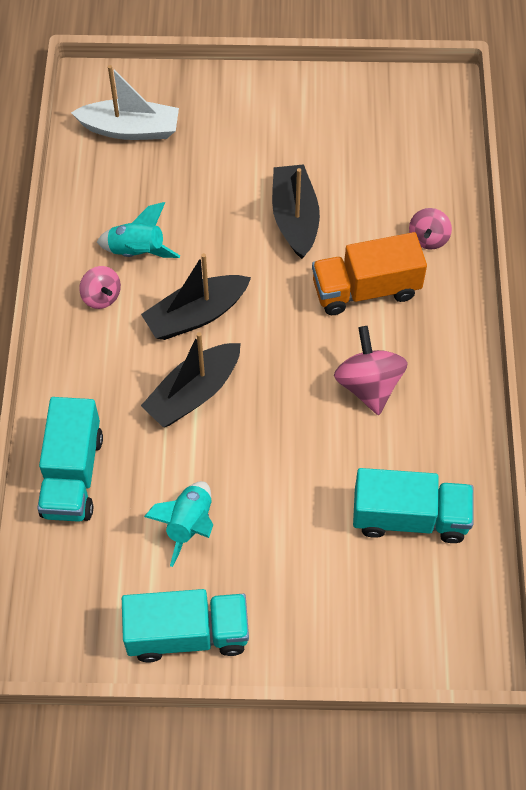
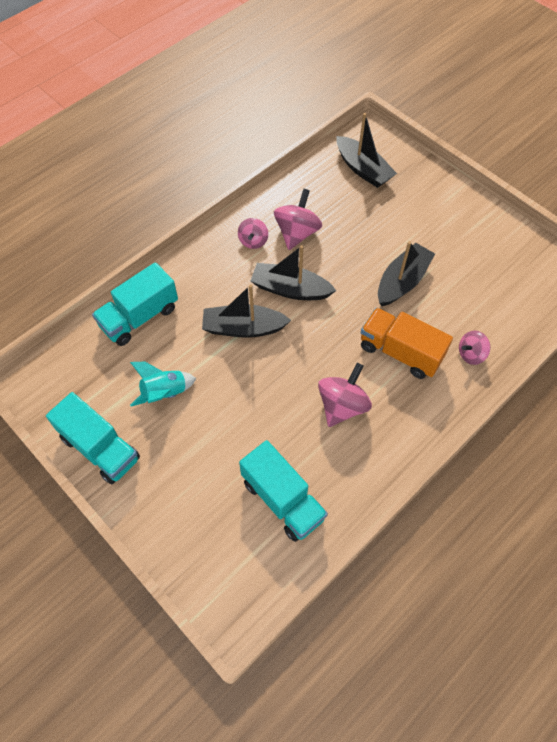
camera: 45 degrees right, 0 degrees up
(130, 129) = (363, 169): white boat -> black boat
(137, 251) = (297, 233): turquoise rocket -> pink spinning top

